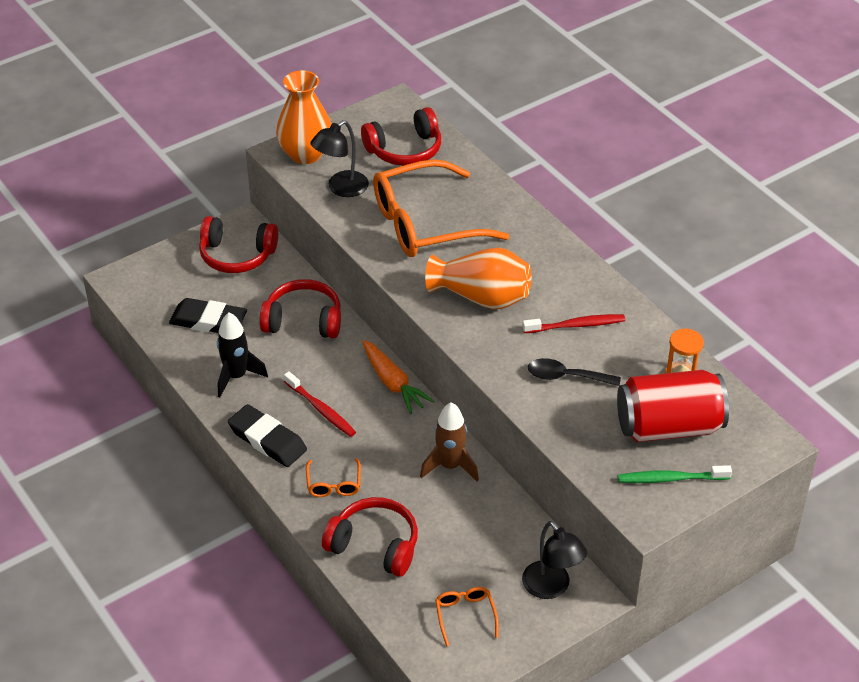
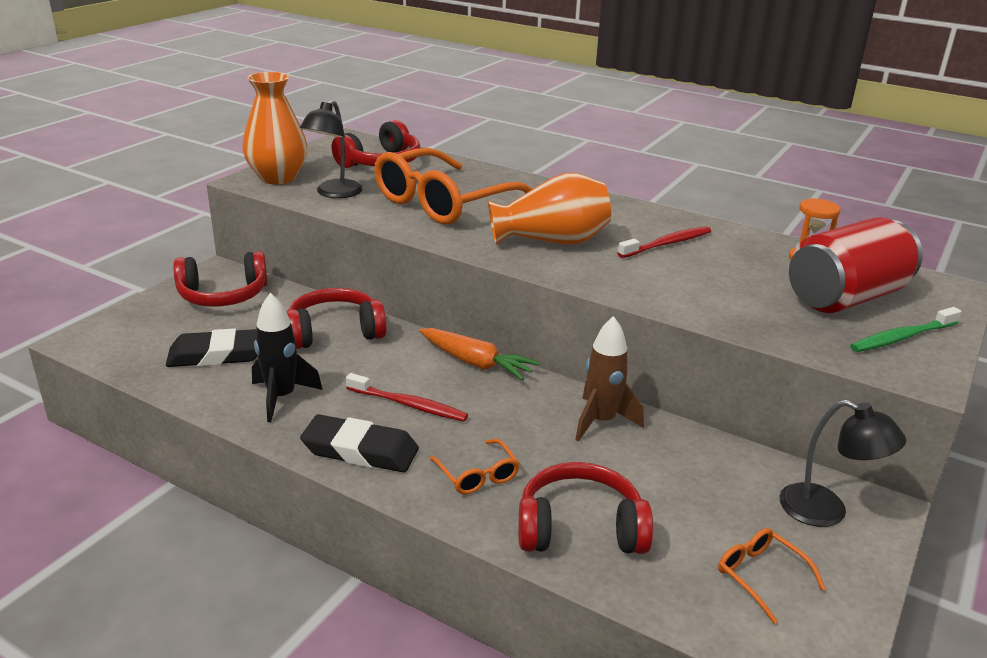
camera: 25 degrees left, 15 degrees down
(566, 376) = (700, 281): black spoon -> none

